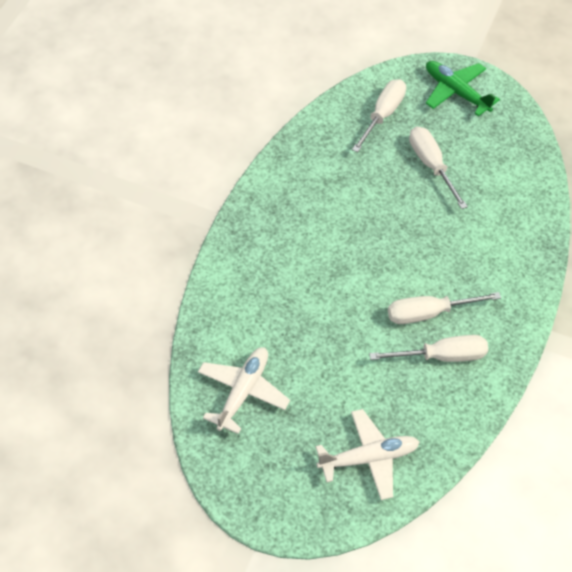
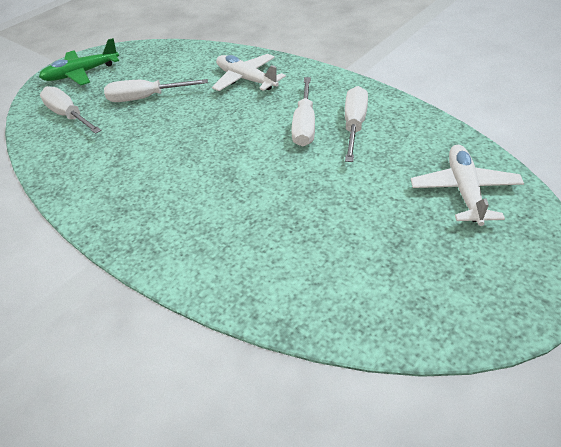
camera: 65 degrees left, 10 degrees down
(242, 392) = (361, 281): white plane -> white plane (246, 79)

